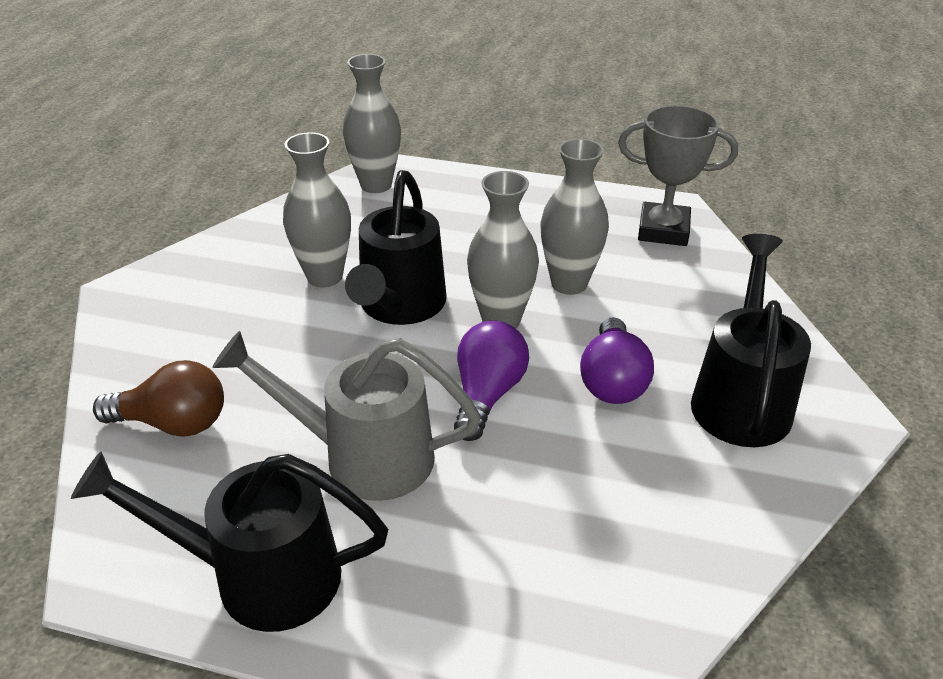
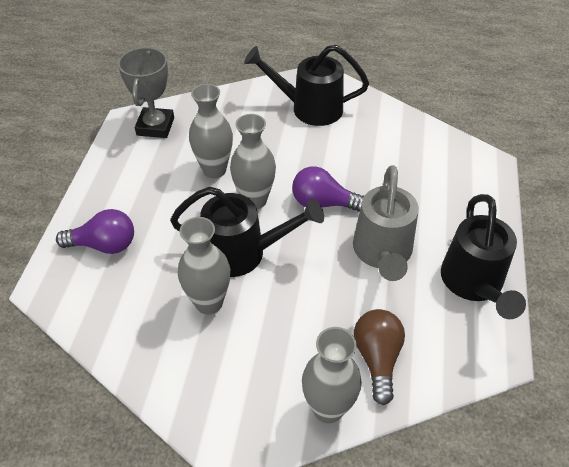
camera: 95 degrees left, 10 degrees up
(376, 185) = (74, 289): grey vase -> grey vase (328, 408)
(612, 380) = (303, 153): purple light bulb -> purple light bulb (104, 245)

